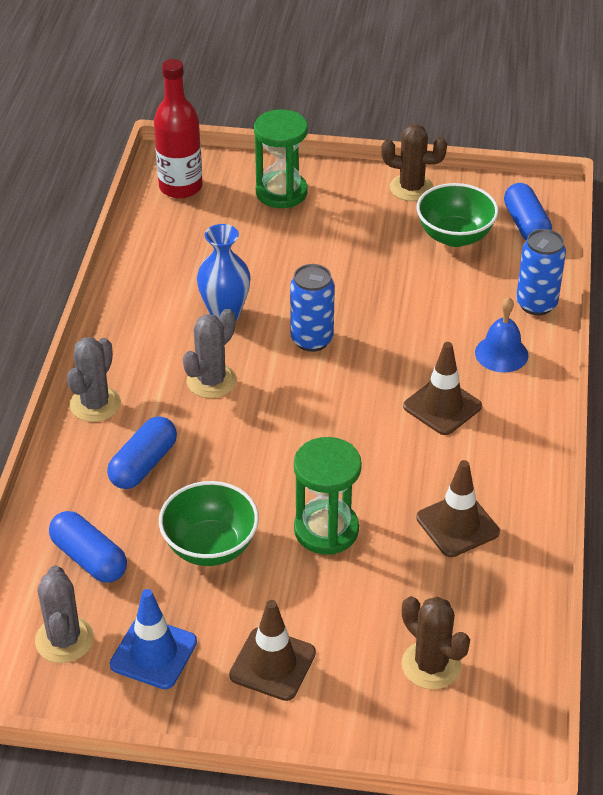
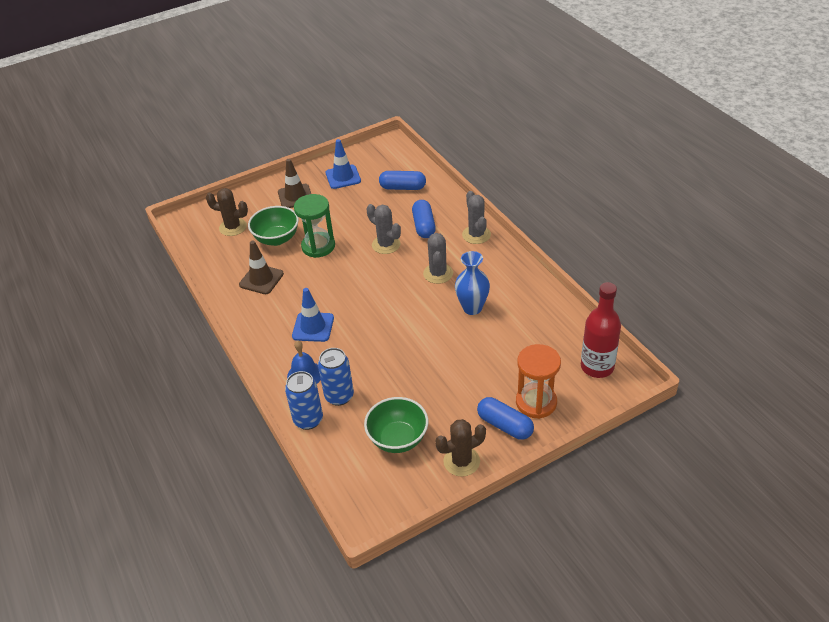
camera: 145 degrees right, 0 degrees up
(64, 640) = (380, 164): grey cactus -> grey cactus (386, 245)
(210, 546) = (360, 215): green bowl -> green bowl (277, 239)
(281, 192) = (536, 402): green hourglass -> orange hourglass
(312, 340) = (413, 321): blue can -> blue can (339, 396)
(442, 406) = (313, 327): brown traffic cone -> blue traffic cone
(526, 225) = (360, 479): blue capsule -> blue capsule (505, 425)

